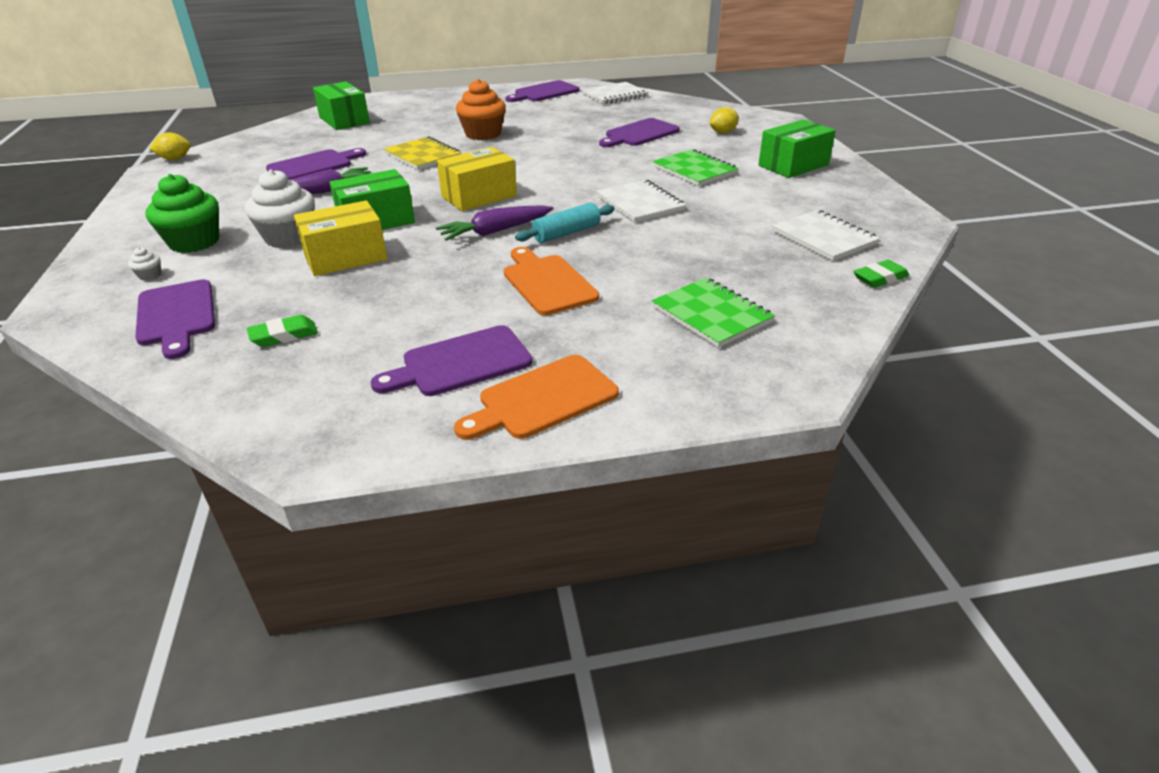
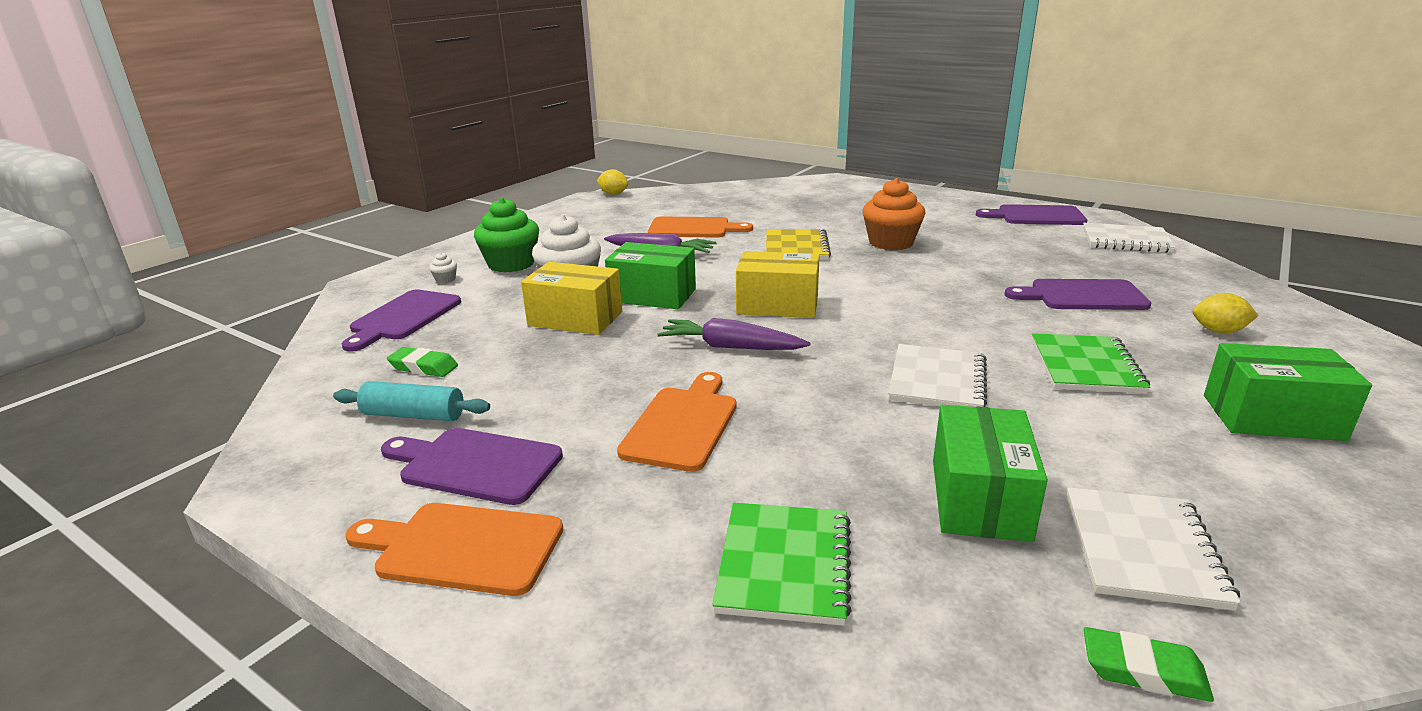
camera: 45 degrees right, 10 degrees down
(313, 166) = (693, 228): purple cutting board -> orange cutting board
(344, 120) = (786, 195): green box -> green box (980, 499)
(566, 233) = (794, 379): turquoise rolling pin -> turquoise rolling pin (414, 415)

